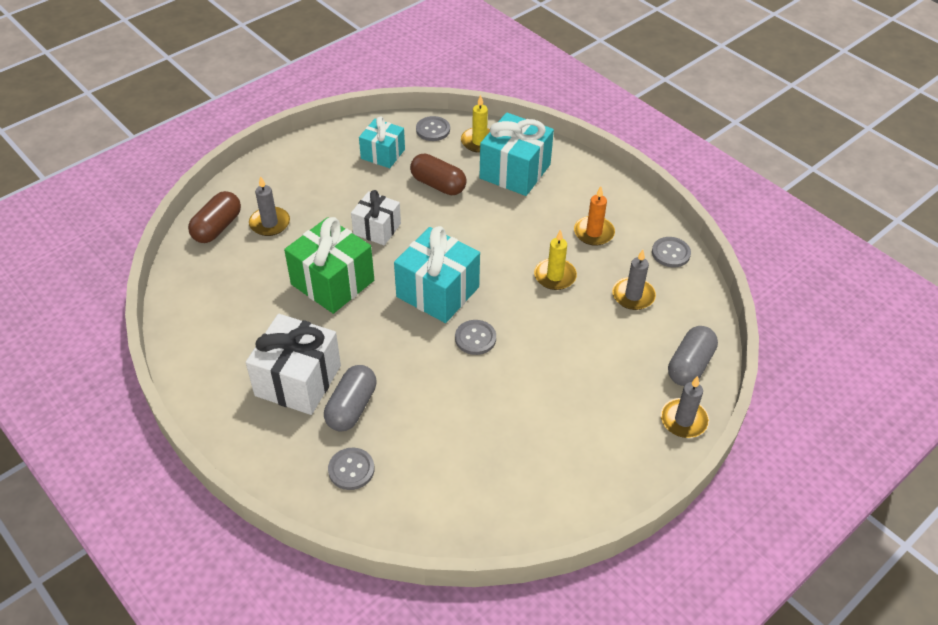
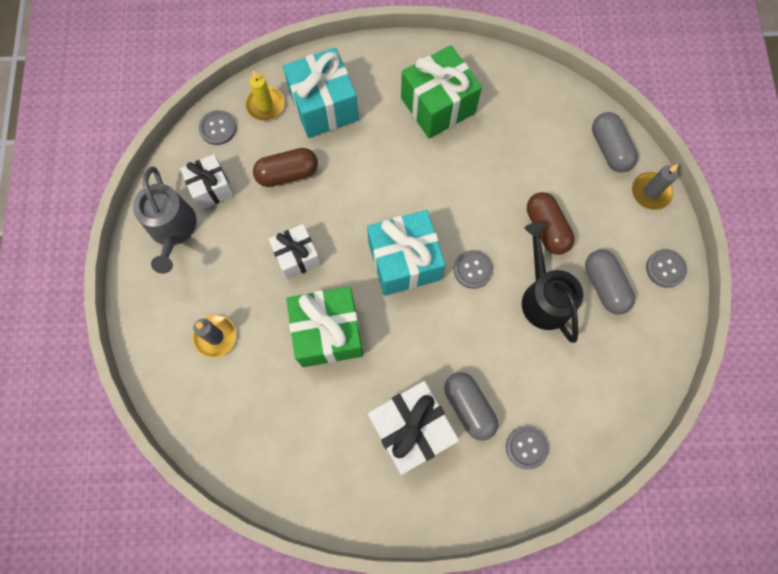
camera: 50 degrees left, 25 degrees up
(217, 227) = (182, 383): brown capsule -> brown capsule (546, 228)
(331, 154) = (173, 229): none -> grey watering can
(383, 154) = (211, 188): turquoise gift -> white gift
(500, 401) = (544, 297): none -> black watering can
(555, 276) = (458, 167): yellow candle -> none
(556, 439) = (604, 285): none -> grey capsule
(593, 233) = (438, 105): orange candle -> green gift
(633, 295) = (520, 131): grey candle -> none
(671, 253) = (501, 72): grey button -> grey button (665, 268)

